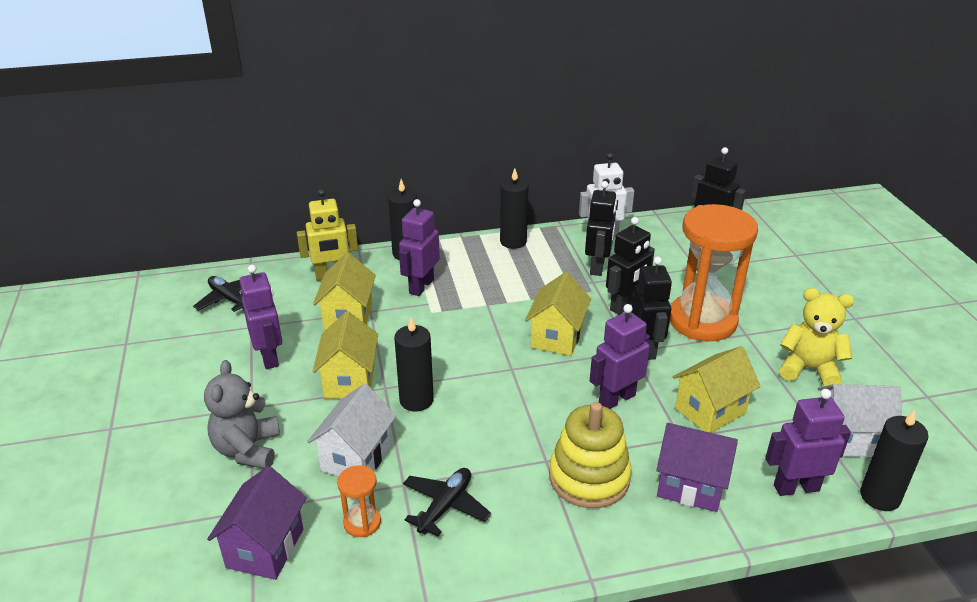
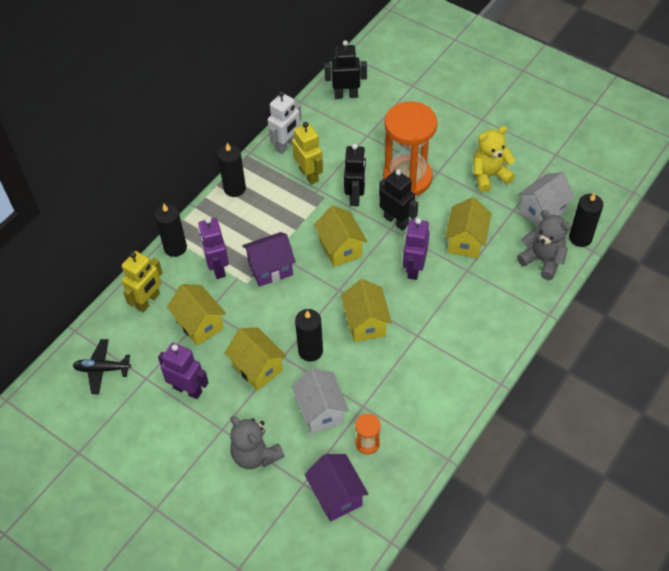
camera: 40 degrees left, 20 degrees up
(445, 506) = (397, 401): black plane -> none
(503, 413) = (365, 323): none -> yellow house
(589, 477) = (447, 329): yellow stacking toy -> none
(597, 267) = (309, 175): black robot -> yellow robot
(690, 486) = (497, 296): purple house -> purple house (270, 269)
(796, 487) = (542, 260): purple robot -> grey teddy bear

